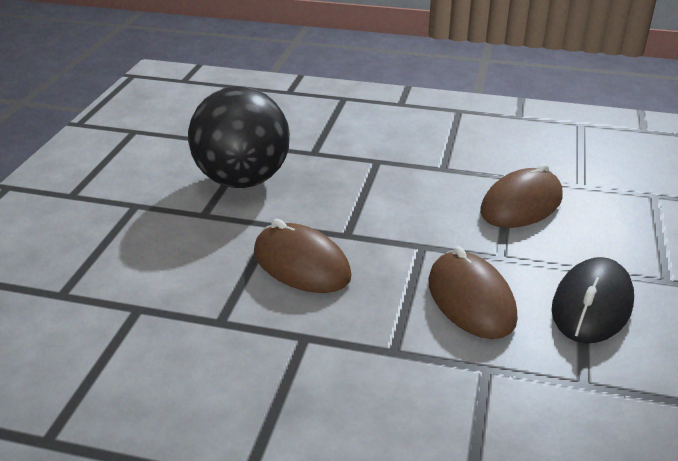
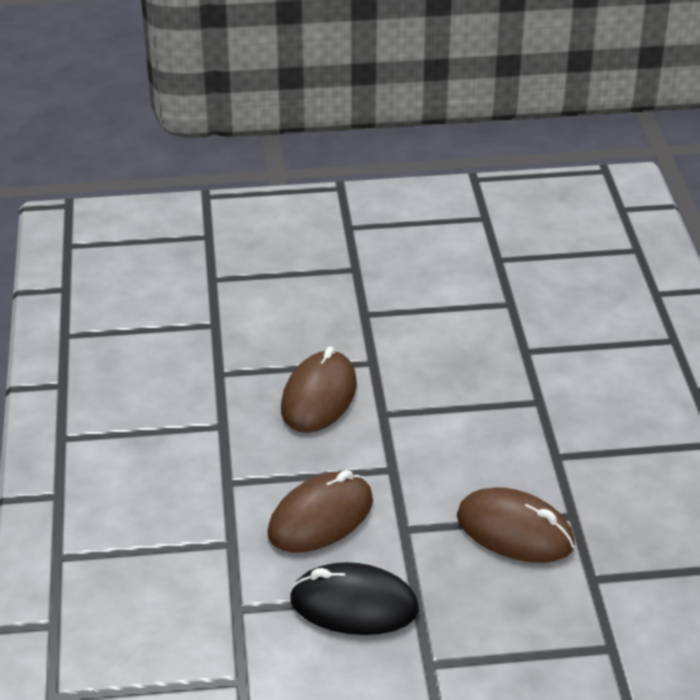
camera: 70 degrees right, 5 degrees up
(242, 180) = (437, 319): black ball -> none

